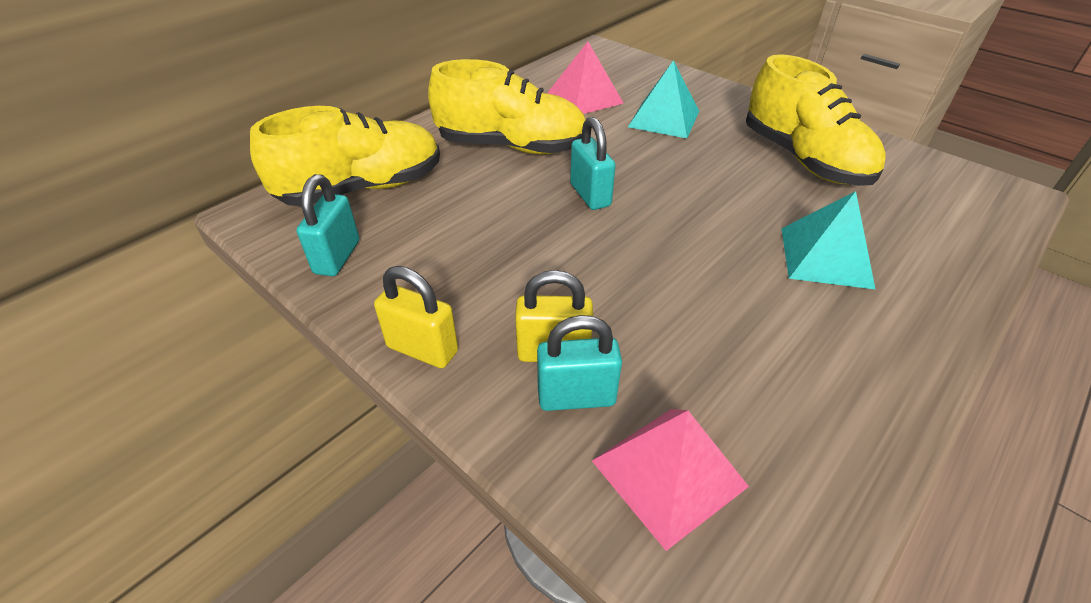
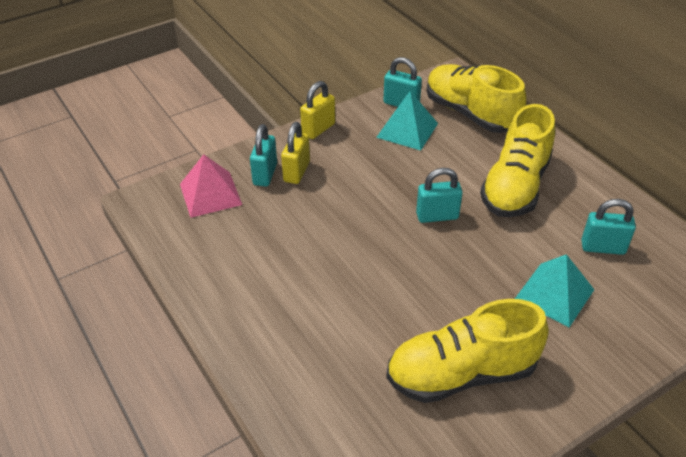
camera: 105 degrees right, 0 degrees up
(362, 188) = (470, 114): yellow shoe -> yellow shoe turned 150 degrees clockwise
(584, 97) = (602, 247): pink pyramid -> turquoise padlock
(825, 257) = (326, 322): turquoise pyramid -> turquoise pyramid (407, 130)

